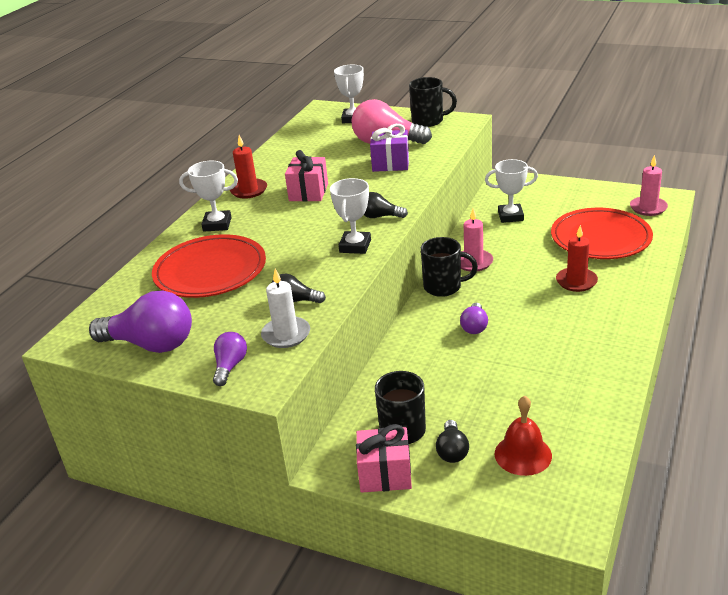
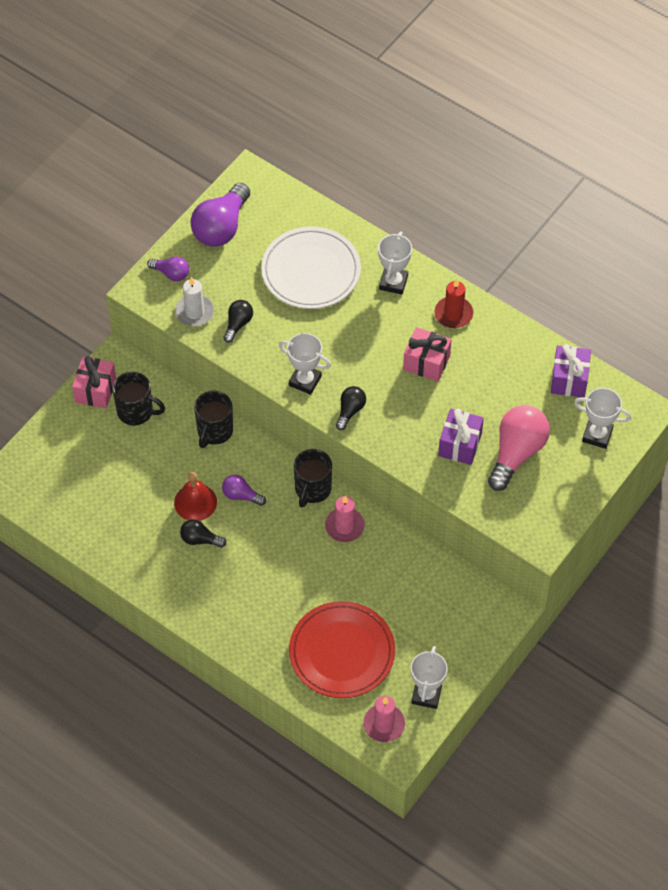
camera: 100 degrees right, 25 degrees up
(210, 271) = (311, 271): red plate -> white plate
(304, 136) = (569, 379): none -> purple gift
(428, 121) = (557, 507): black mug -> black mug (214, 431)
(452, 451) = (100, 436): black light bulb -> black light bulb (200, 539)
(510, 216) = (421, 588): white trophy -> white trophy (426, 695)
(523, 454) = (77, 479): red bell -> red bell (195, 502)
(576, 281) = (275, 599): red candle -> none

